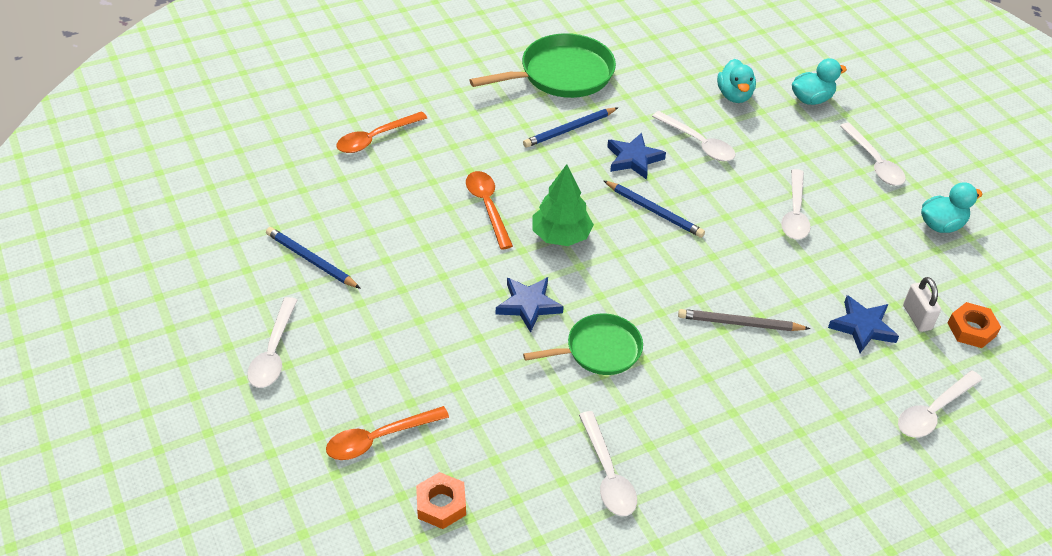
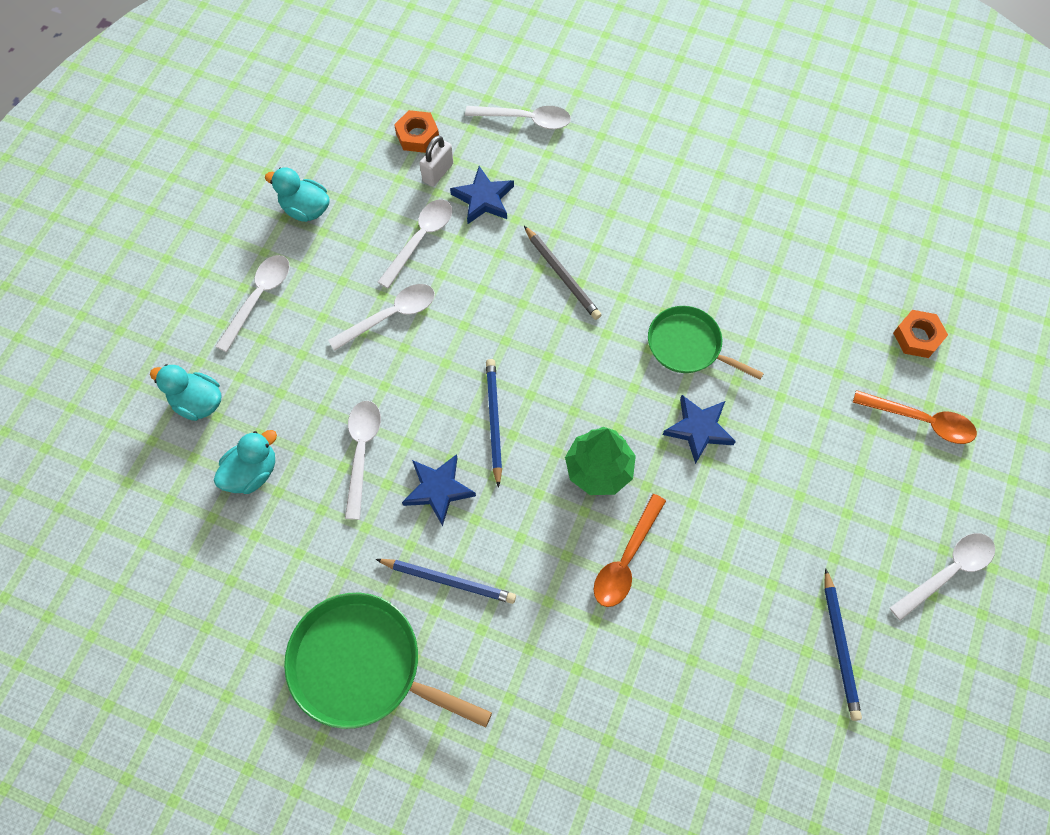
camera: 130 degrees left, 20 degrees up
(375, 138) = (642, 758): orange spoon -> none
(607, 474) = (783, 262): white spoon -> white spoon (420, 239)

